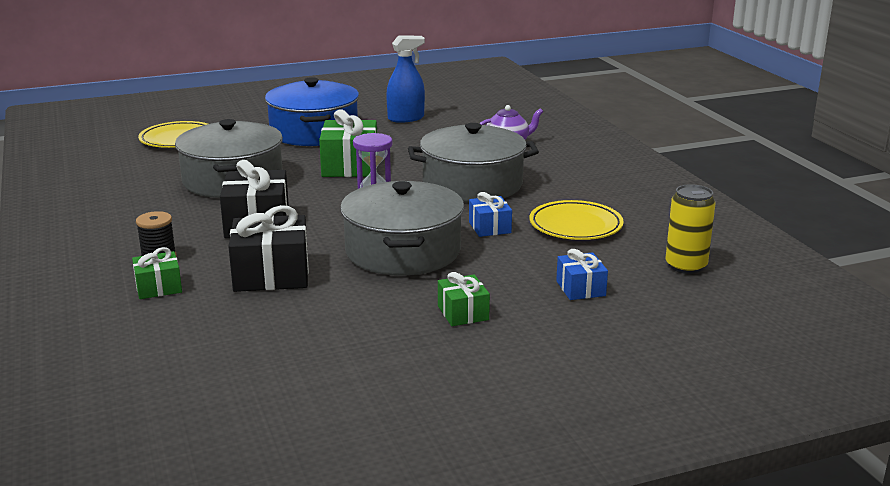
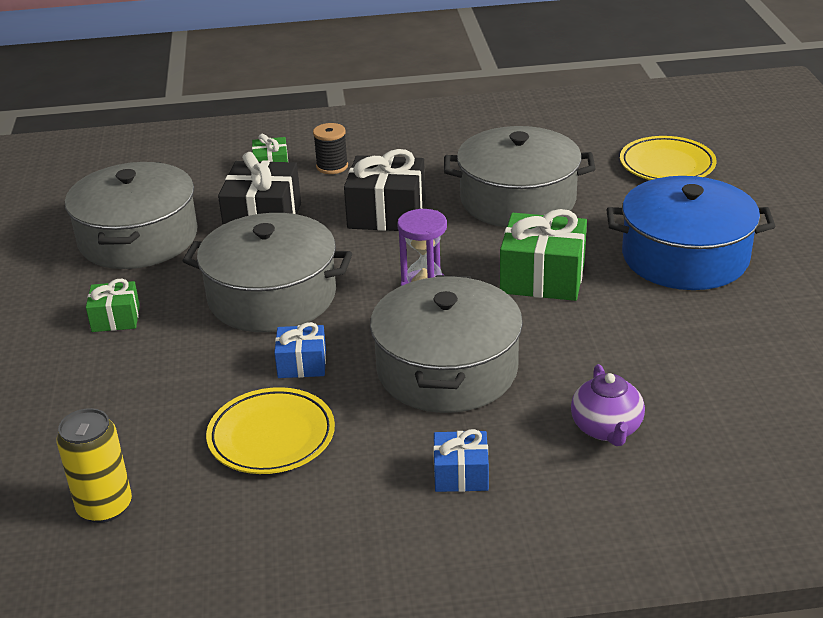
camera: 105 degrees right, 10 degrees up
(314, 333) = (138, 238): none -> grey pot
(406, 118) = (747, 340): blue spray bottle -> none
(580, 288) = (110, 404): blue gift -> blue gift (461, 474)

